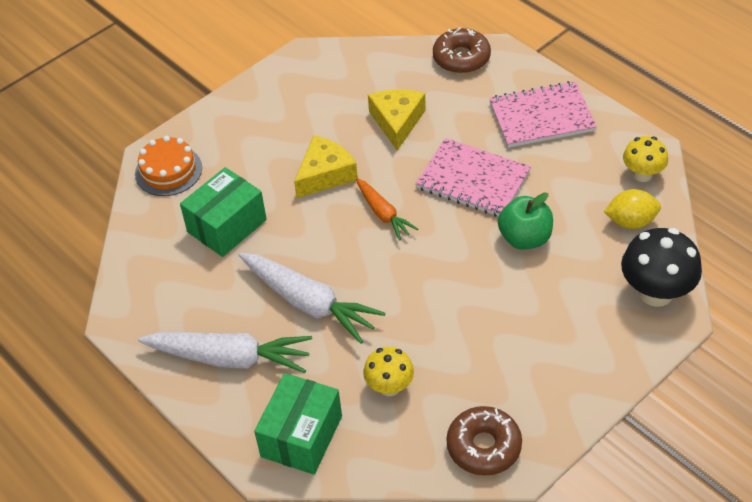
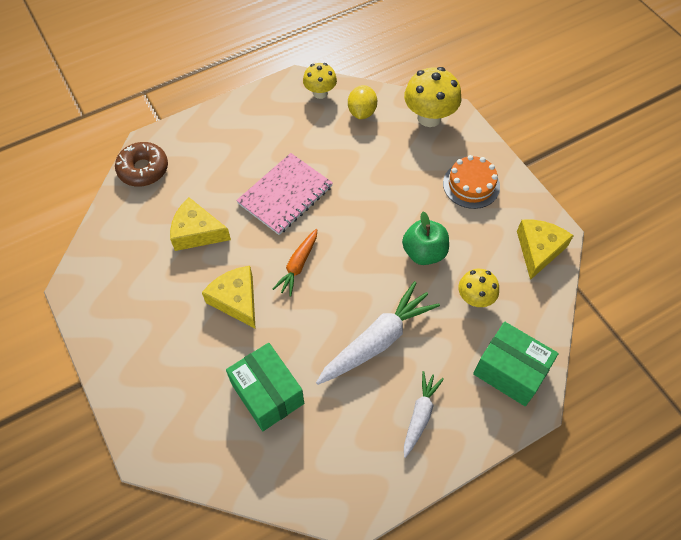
camera: 80 degrees left, 10 degrees up
(168, 171) = (174, 438): orange cake -> orange cake (471, 185)
(229, 358) = (420, 415): white carrot -> white carrot, size x0.58
(383, 214) = (298, 265): orange carrot -> orange carrot turned 135 degrees clockwise
(484, 446) = (538, 250): brown donut -> yellow cheese
(525, 238) = (356, 177): green apple -> green apple (424, 252)
(541, 117) = (236, 134): pink notebook -> none
(655, 293) = (429, 117): black mushroom -> yellow mushroom

